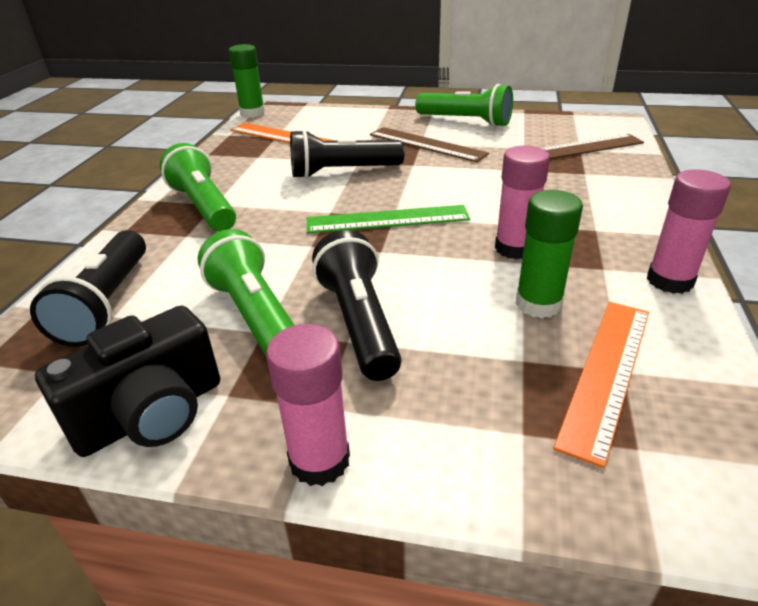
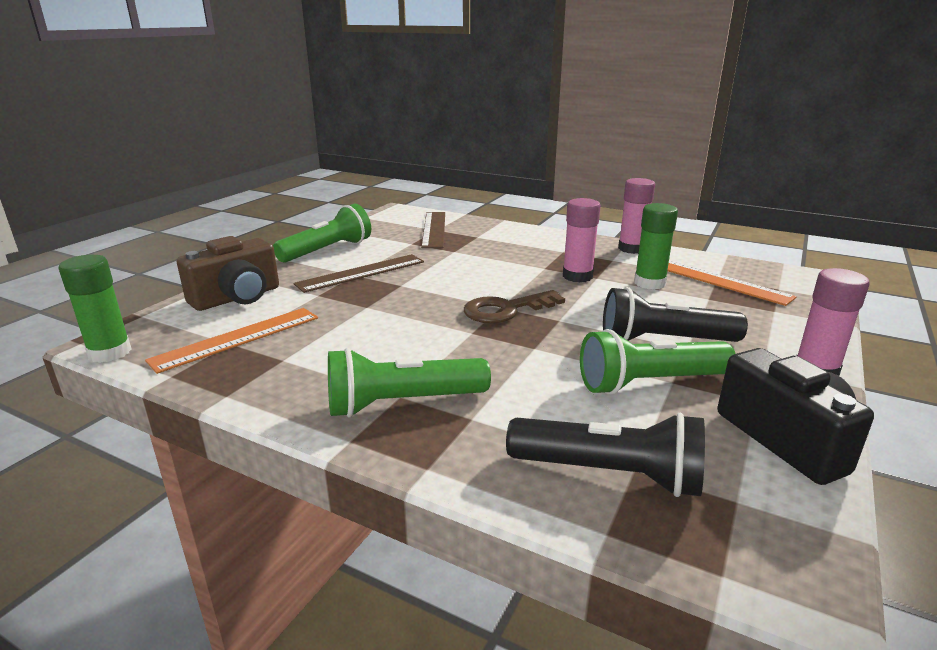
camera: 75 degrees left, 10 degrees down
(342, 172) = (385, 316): black flashlight -> none
(346, 119) = (237, 298): none -> brown camera
(387, 219) = (506, 310): green ruler -> brown key

